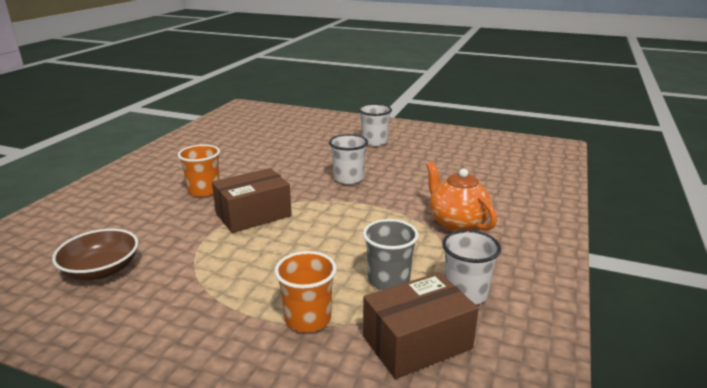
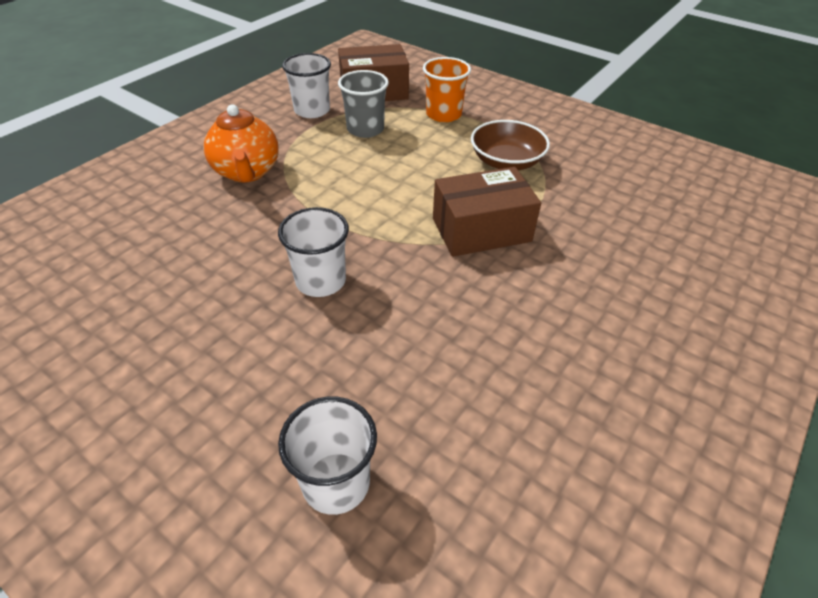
camera: 165 degrees left, 20 degrees up
(101, 270) = (637, 183): brown bowl -> brown bowl (506, 162)
(204, 191) = (559, 297): orange cup -> none
(374, 142) = (186, 408): white cup -> white cup (336, 482)

